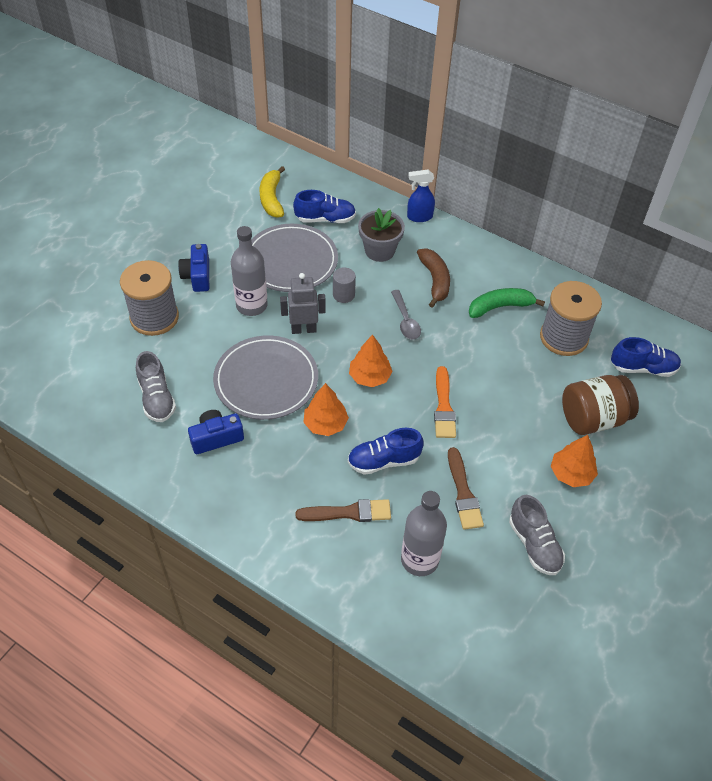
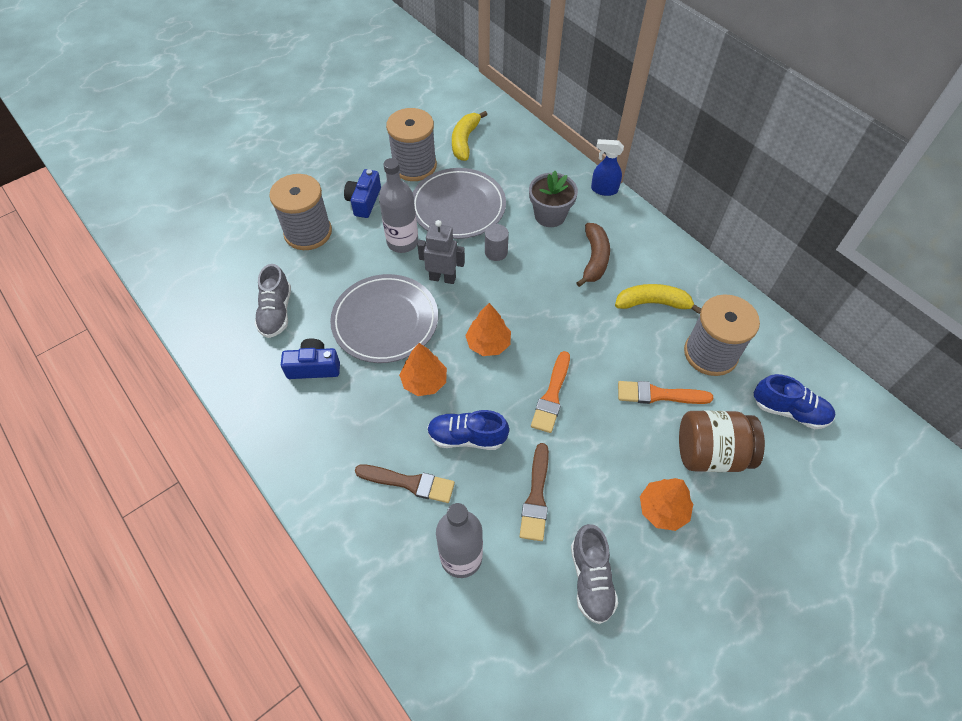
camera: 20 degrees right, 5 degrees up
(232, 232) = (414, 166): none -> grey spool
(325, 219) = (508, 172): blue shoe -> none
(405, 320) = (548, 294): grey spoon -> none
(500, 307) = (653, 303): green banana -> yellow banana
(533, 382) = (658, 395): none -> orange brush

